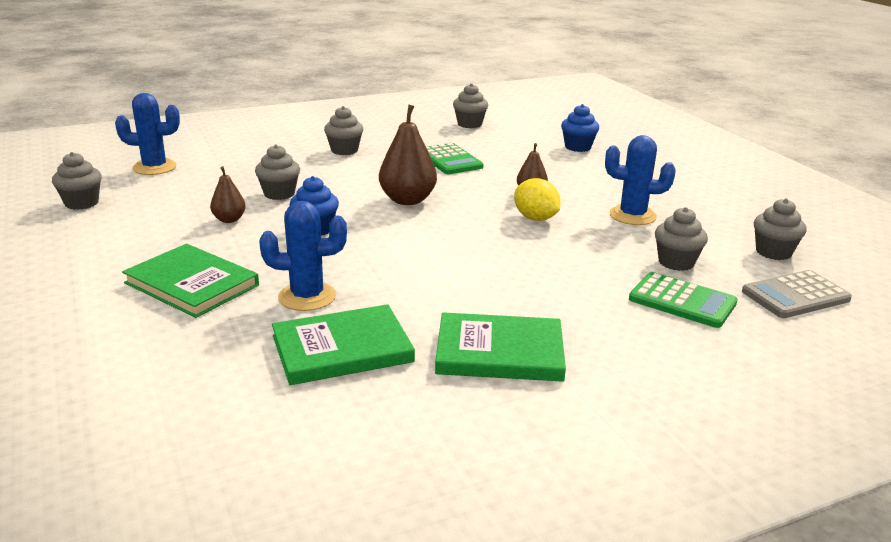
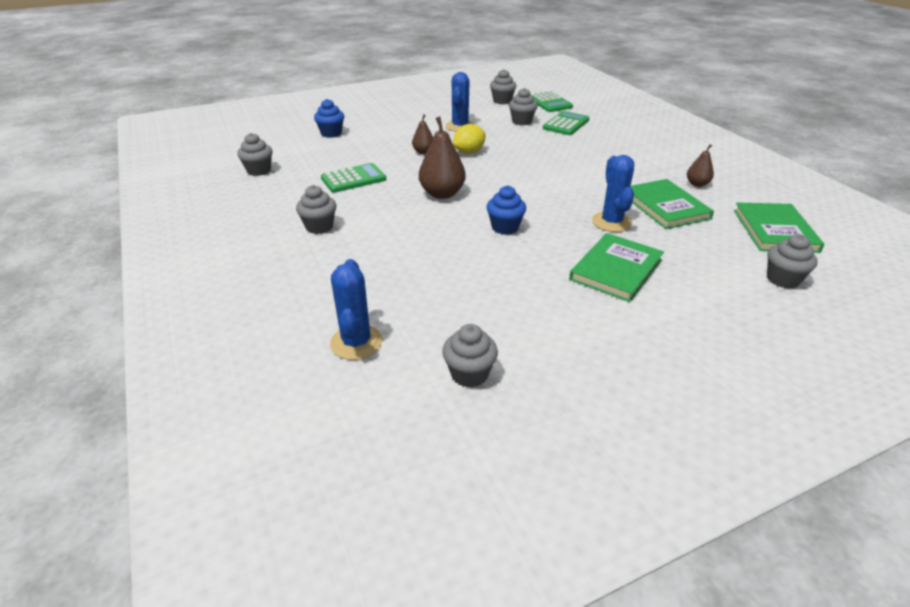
camera: 90 degrees left, 10 degrees up
(229, 219) = (495, 269): brown pear -> brown pear (697, 184)
(279, 194) = (433, 251): grey cupcake -> grey cupcake (782, 279)
(499, 352) = (641, 166): green book -> green book (774, 230)
(795, 296) = (549, 103): grey calculator -> green calculator

